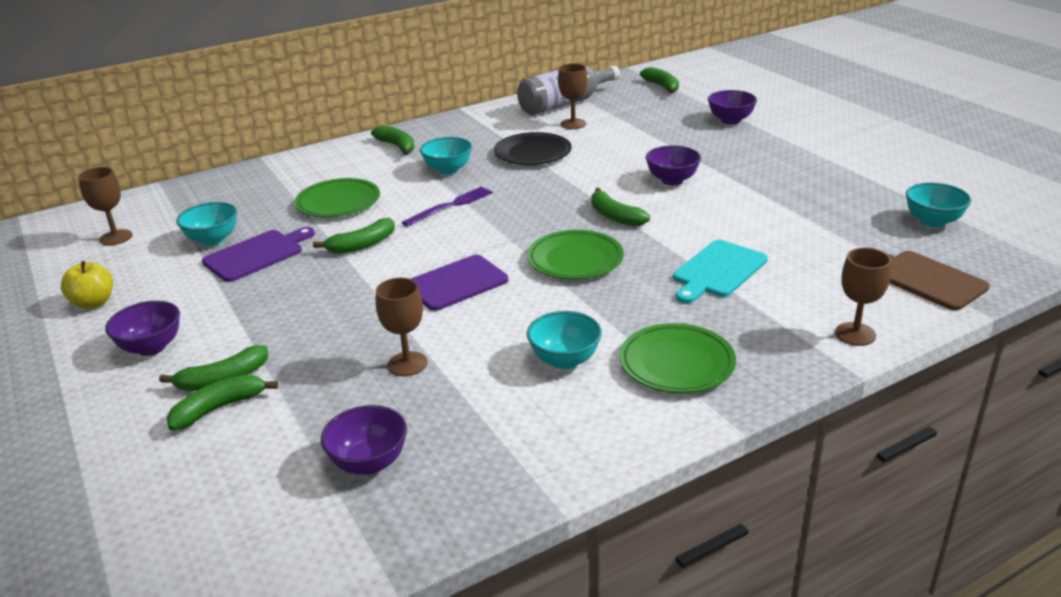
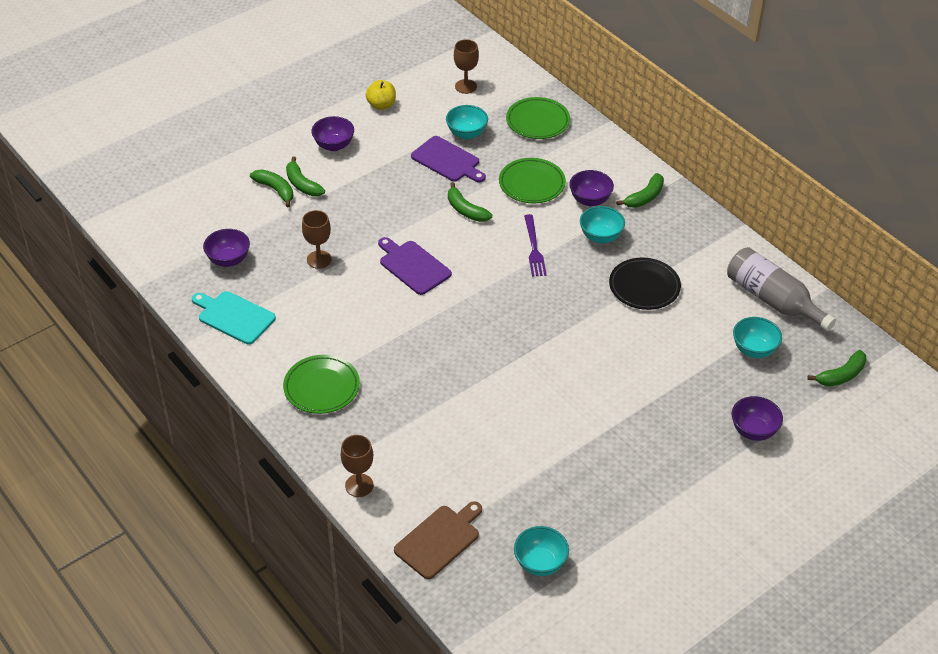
camera: 80 degrees right, 15 degrees up
(451, 206) = (534, 248): purple fork -> purple fork turned 45 degrees clockwise
(565, 360) = (324, 332): turquoise bowl -> turquoise bowl (754, 350)
(573, 124) = (719, 309): brown goblet -> none
(575, 260) = (453, 328): green plate -> green plate (537, 121)
(615, 216) = (526, 348): green banana -> none
(672, 180) = (601, 384): purple bowl -> purple bowl (590, 200)
(718, 271) = (442, 411): turquoise cutting board -> turquoise cutting board (234, 316)

